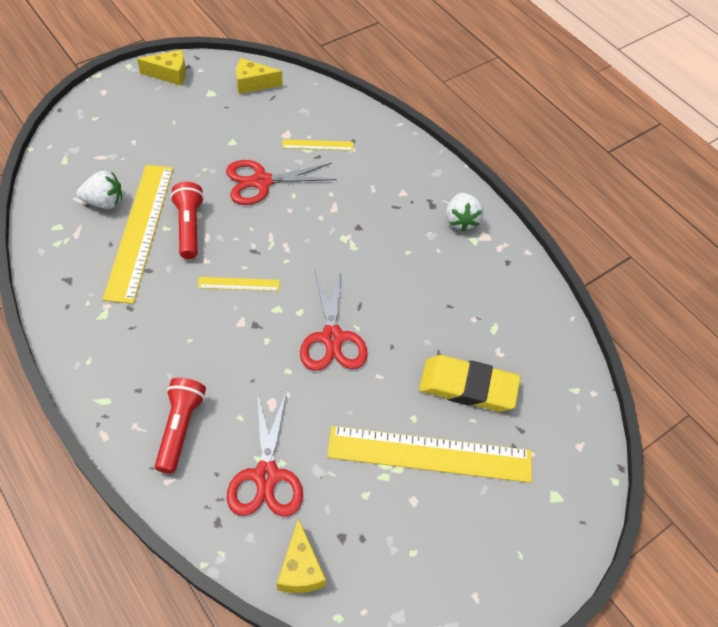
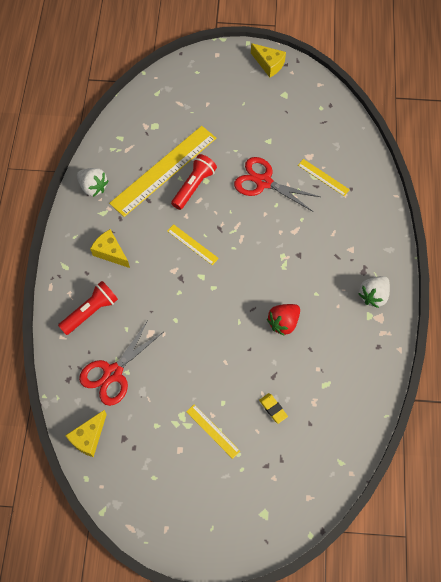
camera: 45 degrees right, 10 degrees up
(104, 202) = (158, 137): white strawberry -> white strawberry (93, 187)
(253, 83) = (319, 103): yellow cheese -> yellow cheese (110, 252)
(332, 338) = (218, 318): red scissors -> none
(401, 298) = (283, 322): none -> red strawberry
(430, 454) = (213, 431): yellow ruler -> yellow ruler, size x0.45
(468, 387) = (273, 409): yellow eraser -> yellow eraser, size x0.44

